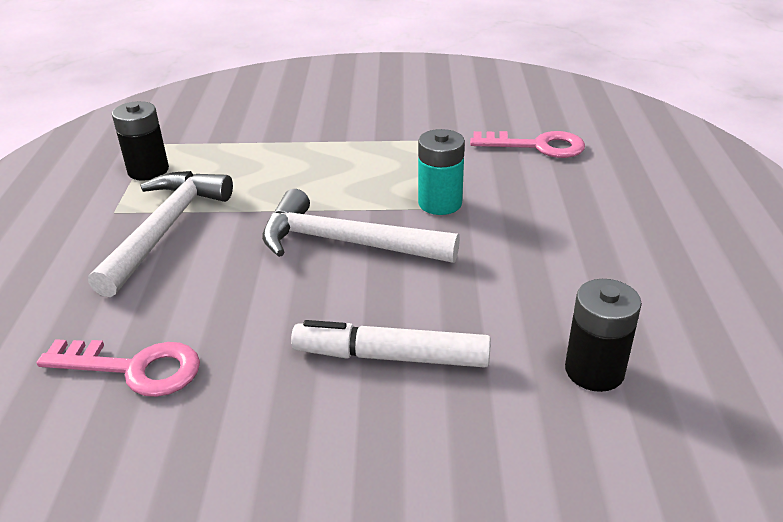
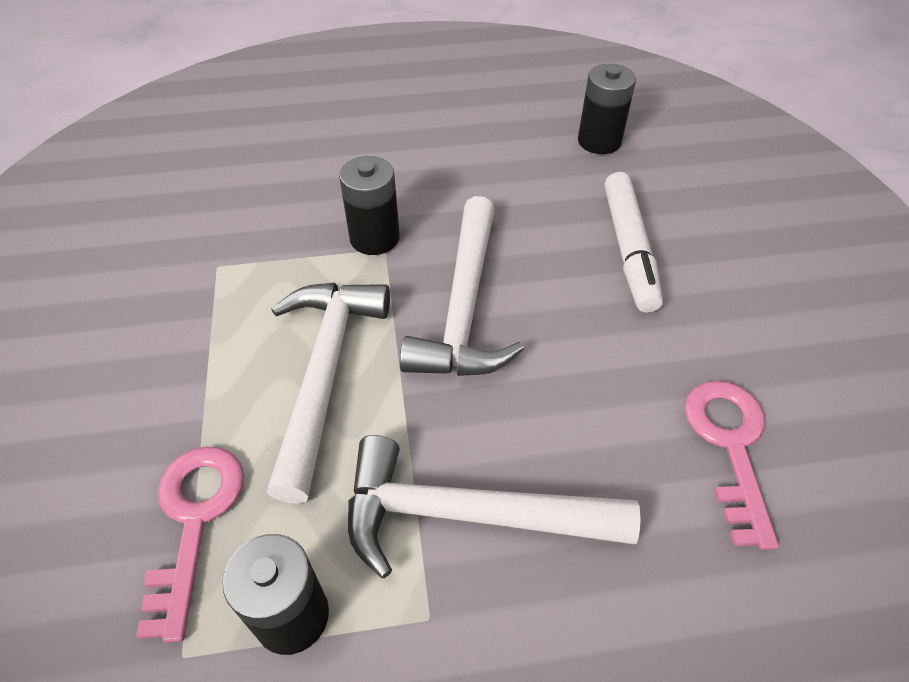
camera: 100 degrees left, 15 degrees up
(304, 180) = (324, 374): none -> white hammer
(440, 203) = (374, 238): turquoise battery -> black battery
(537, 146) = (246, 169): pink key -> pink key (194, 520)

